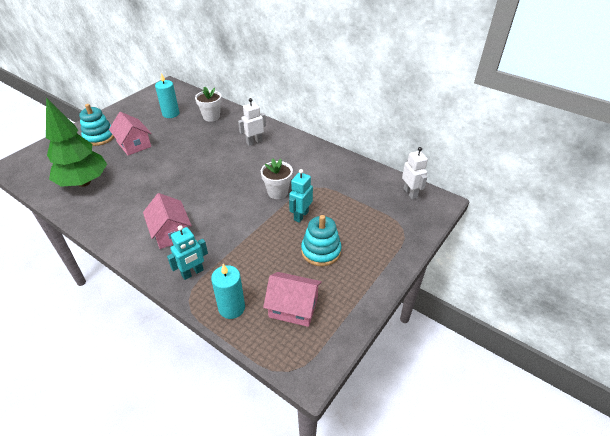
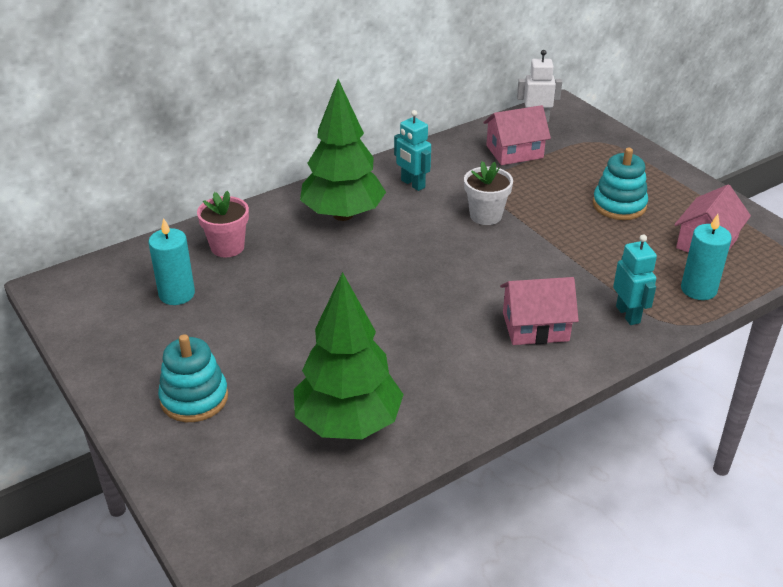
camera: 70 degrees left, 5 degrees down
(134, 144) = (256, 350): pink house -> pink house (514, 152)
(211, 116) = (227, 247): white flower pot -> pink flower pot
(254, 142) = (343, 215): white robot -> green tree
(301, 216) = (546, 206): turquoise robot -> turquoise robot (412, 184)

